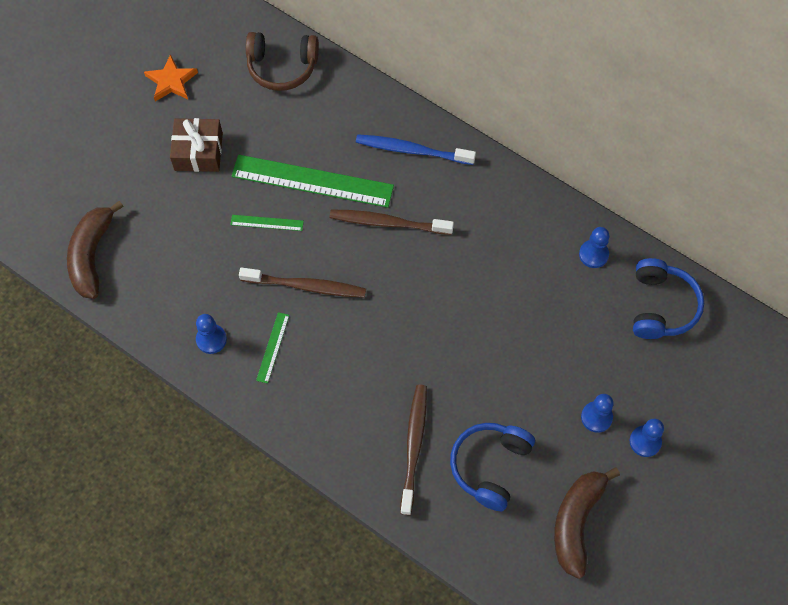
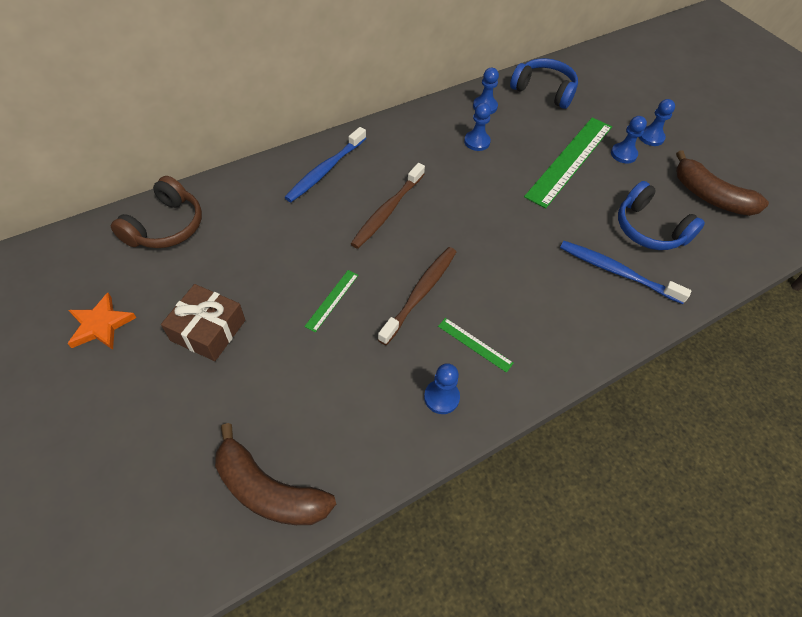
camera: 70 degrees left, 10 degrees down
(312, 181) = (309, 248): green ruler -> green ruler (569, 160)
(414, 446) = (617, 272): brown toothbrush -> blue toothbrush
(530, 266) = (477, 142): none -> blue pawn

